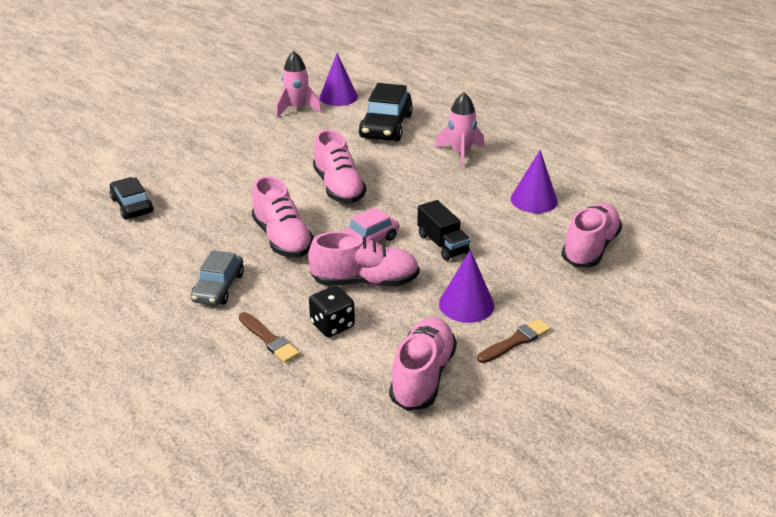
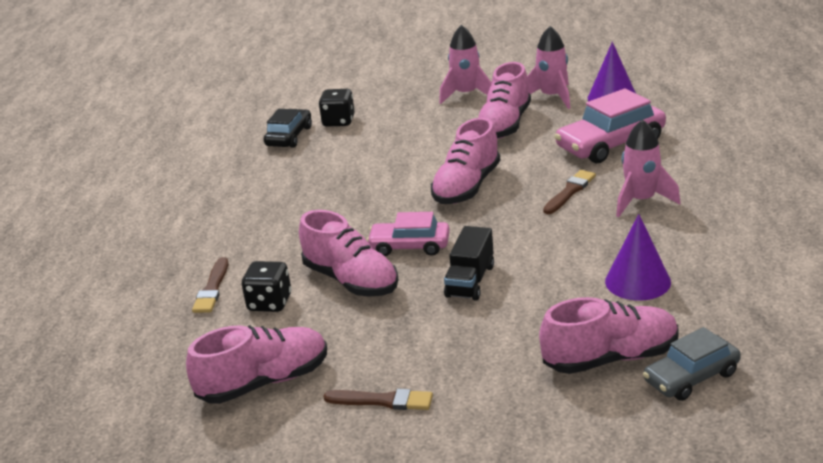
camera: 50 degrees right, 5 degrees down
(157, 179) = (338, 121): none -> black dice
(219, 287) = (244, 230): grey car -> grey car (691, 377)
(231, 127) = (466, 94): none -> pink rocket
(282, 239) = (349, 212): pink shoe -> pink shoe (504, 125)
(386, 126) = (610, 144): black car -> pink car
(410, 164) = (569, 191): none -> brown brush
(466, 304) = (398, 345): purple cone -> none

